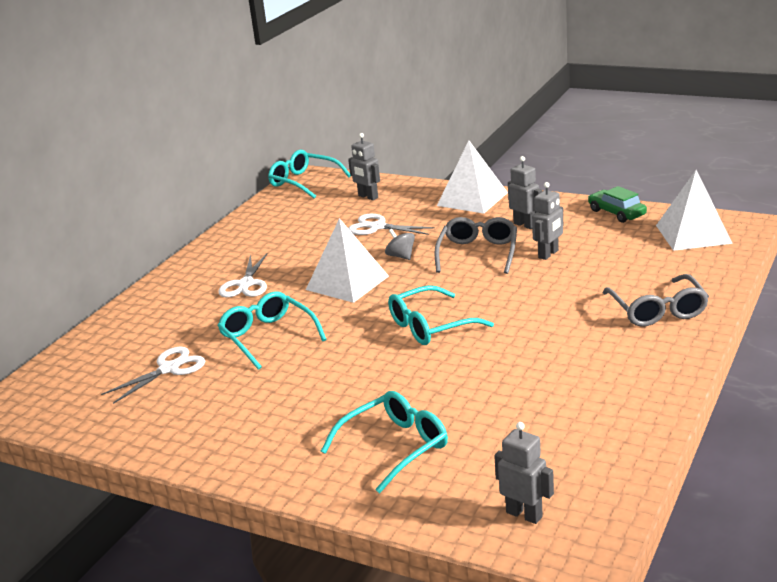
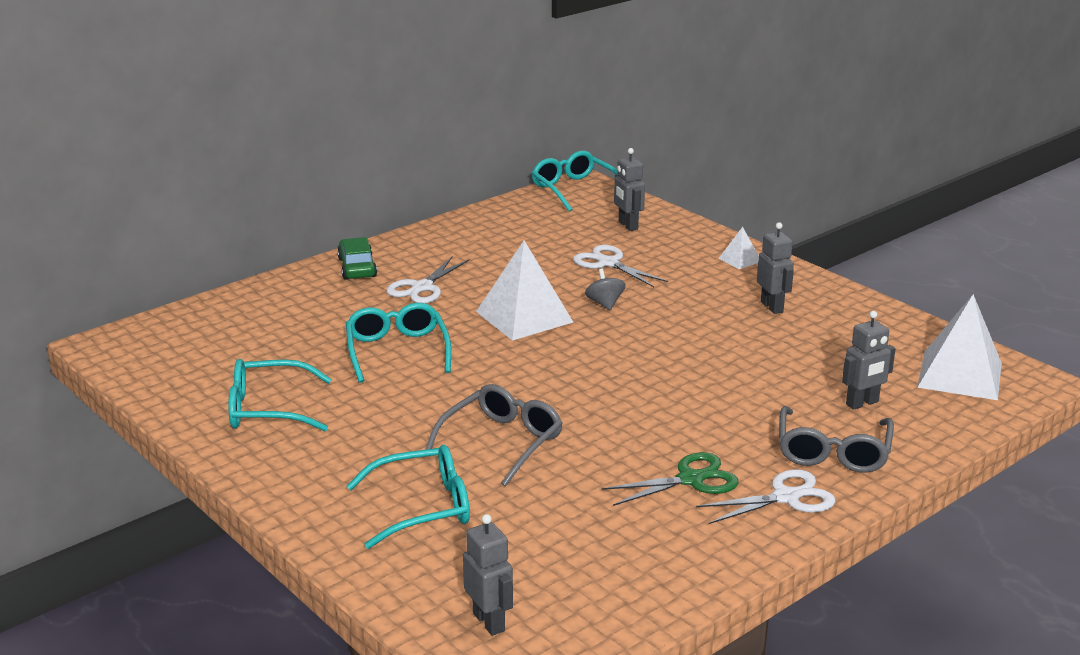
camera: 20 degrees right, 0 degrees up
(169, 369) = (278, 354): white scissors -> white scissors (786, 497)
(430, 326) = (568, 391): turquoise glasses -> turquoise glasses (268, 409)
(472, 199) = (740, 260): white pyramid -> white pyramid, size x0.47
(478, 253) = (691, 324): grey glasses -> grey glasses (502, 442)
(548, 254) = (768, 349): grey robot -> grey robot (862, 403)
(578, 361) = (691, 479): none -> green scissors
(616, 213) = (891, 323): green car -> green car (357, 267)

